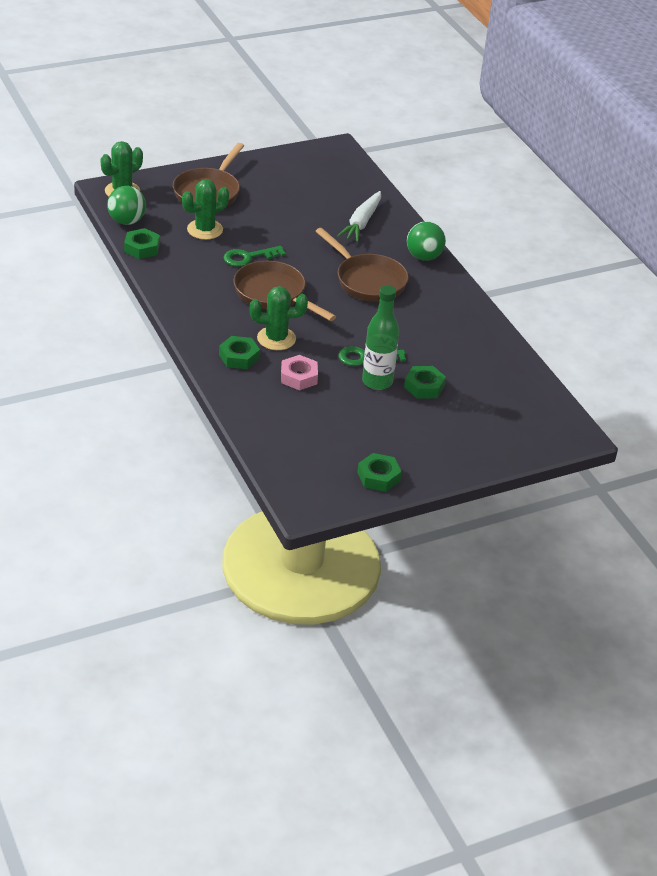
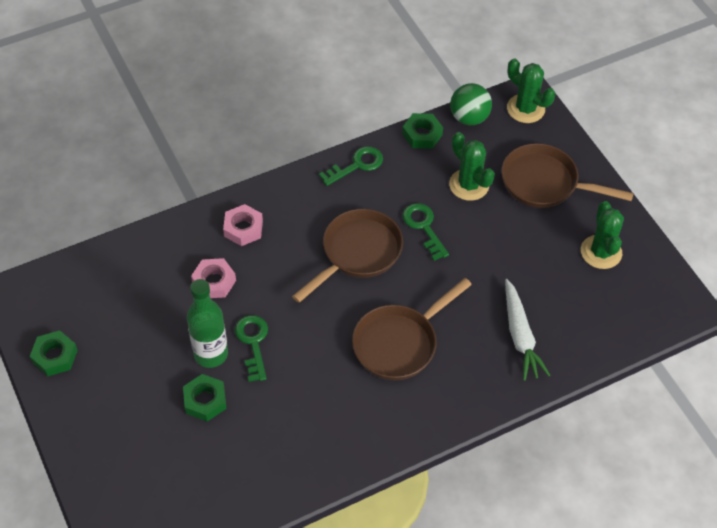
camera: 90 degrees right, 15 degrees up
(172, 287) = (356, 165): none -> green key
(239, 357) = (243, 228): green nut -> pink nut
(276, 338) = (278, 259): green cactus -> green cactus (601, 252)
(361, 223) = (520, 336): white carrot -> white carrot turned 120 degrees counterclockwise
(424, 257) = (461, 403): green ball -> none

